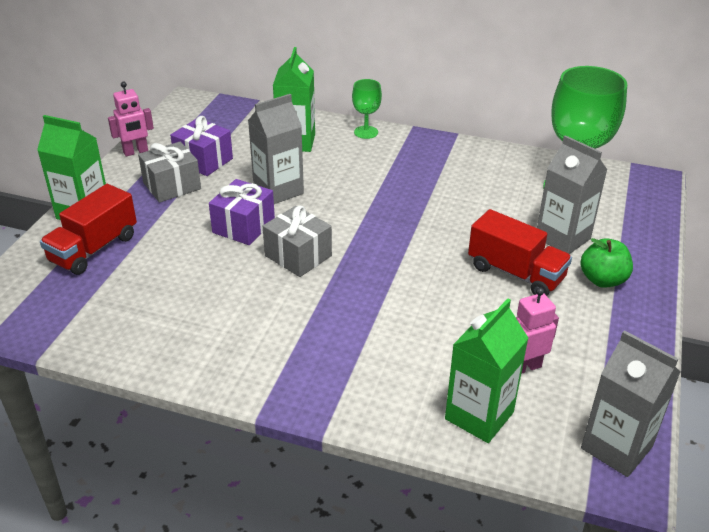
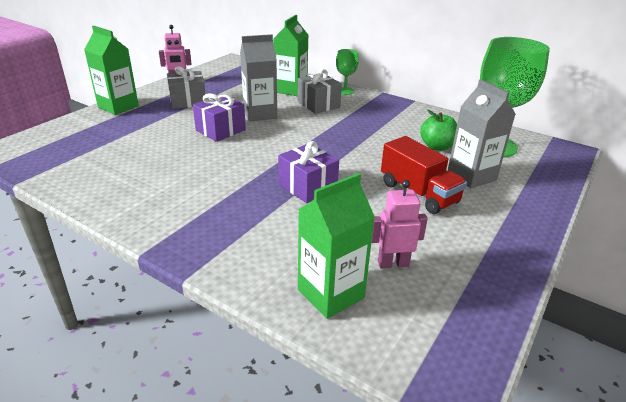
camera: 15 degrees right, 5 degrees down
(94, 249) = (108, 127): red truck -> none
(203, 161) = (219, 91): purple gift -> purple gift (307, 187)
(298, 256) = (248, 153): grey gift -> grey gift (318, 104)
(602, 280) = (495, 211): green apple -> green apple (436, 147)
(616, 447) = (455, 352): grey carton -> none

